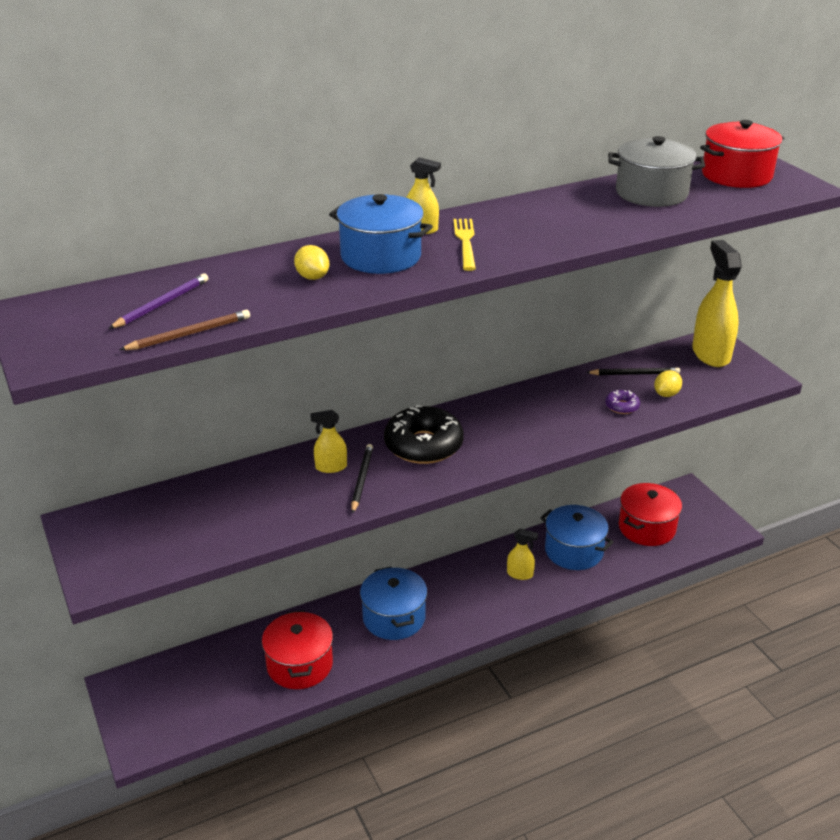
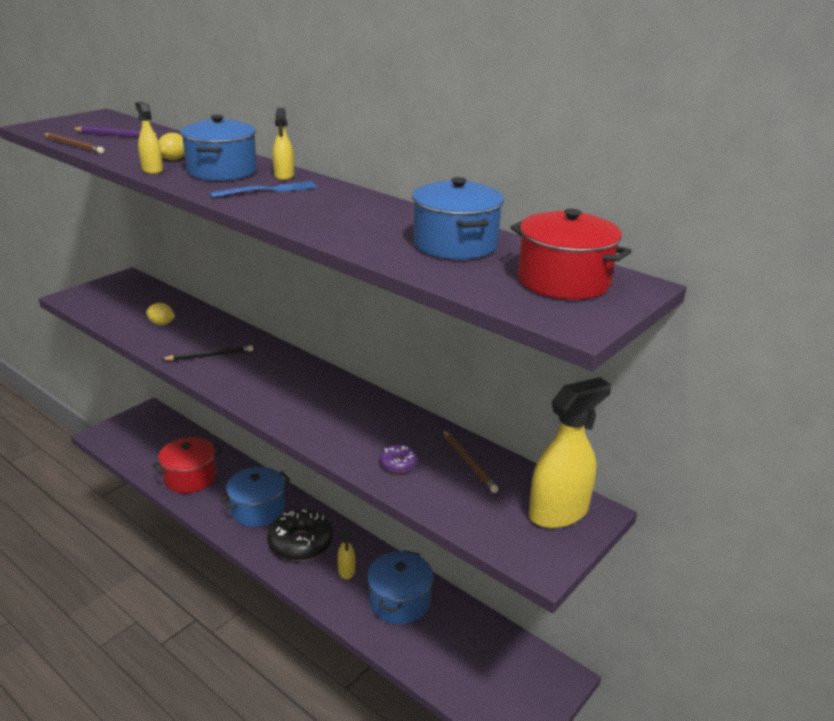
camera: 65 degrees right, 5 degrees down
(331, 467) = (221, 341): yellow spray bottle -> yellow spray bottle (152, 170)
(423, 445) = (270, 371): black donut -> black donut (300, 543)
(465, 242) = (268, 190): yellow fork -> blue fork
(634, 374) = (469, 463): black pencil -> brown pencil
(646, 528) = (470, 652): red pot -> none
(651, 193) = (455, 244): grey pot -> blue pot
(666, 394) = (443, 490): yellow lemon -> yellow lemon (162, 324)

